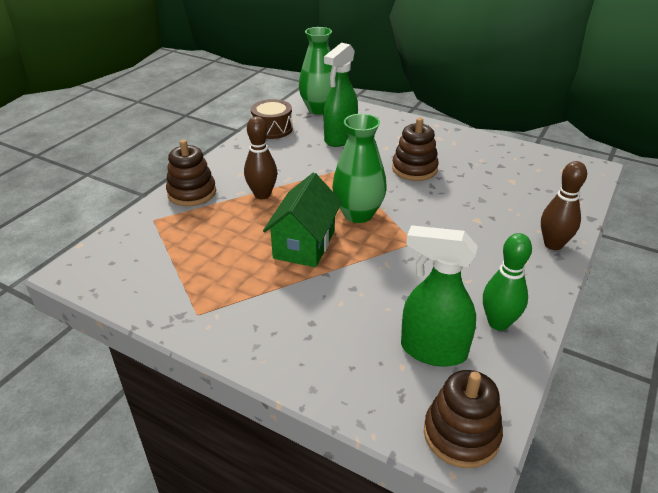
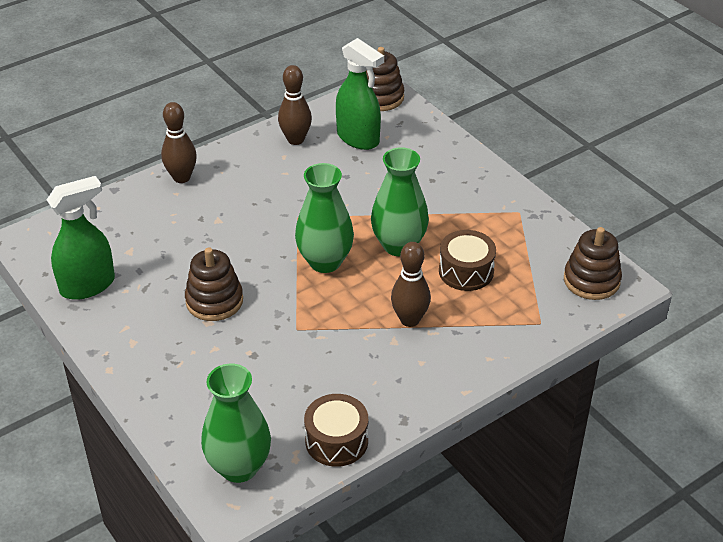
camera: 155 degrees left, 5 degrees up
(192, 193) = (489, 349): brown stacking toy -> brown stacking toy (591, 280)
(232, 240) = (466, 271): none -> brown drum
(304, 244) = (399, 245): green house -> green vase
(340, 138) = (258, 386): green spray bottle -> green spray bottle (88, 285)
(498, 323) = (295, 140): green bowling pin -> brown bowling pin

